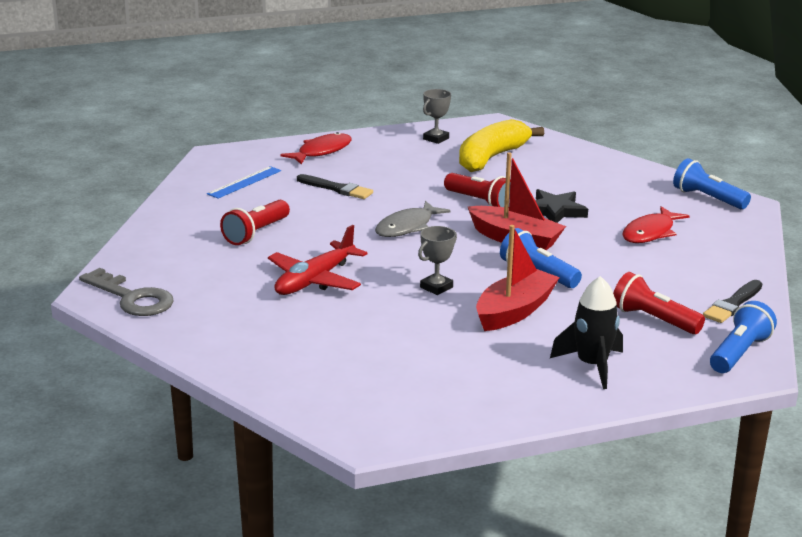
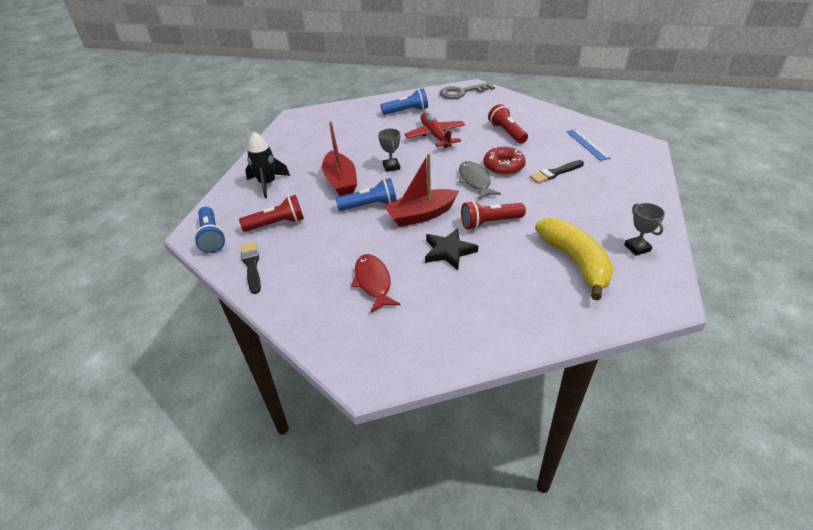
camera: 125 degrees right, 15 degrees up
(321, 151) = (631, 185): red fish -> none
(352, 218) = (503, 166): none -> red donut
(708, 198) = (399, 357): blue flashlight -> blue flashlight (406, 111)

